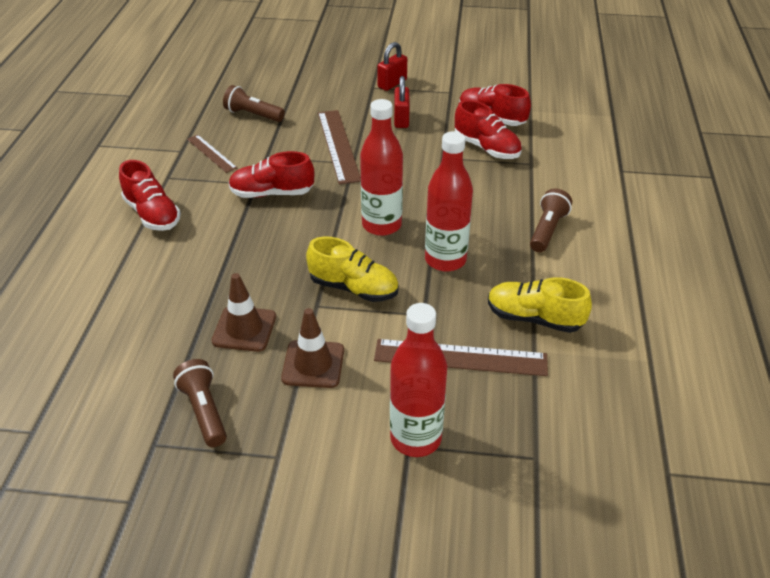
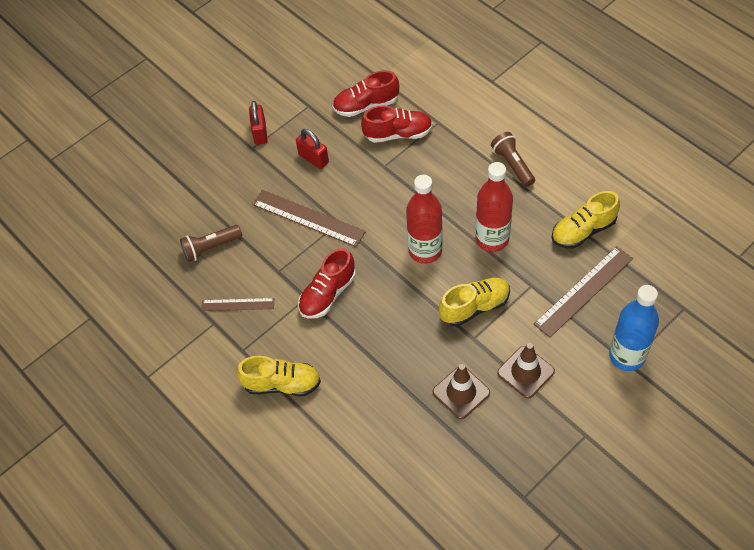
camera: 45 degrees left, 15 degrees up
(152, 214) = (282, 384): red shoe -> yellow shoe
(204, 411) = (518, 455): brown flashlight -> none
(415, 438) = (627, 356): red bottle -> blue bottle

